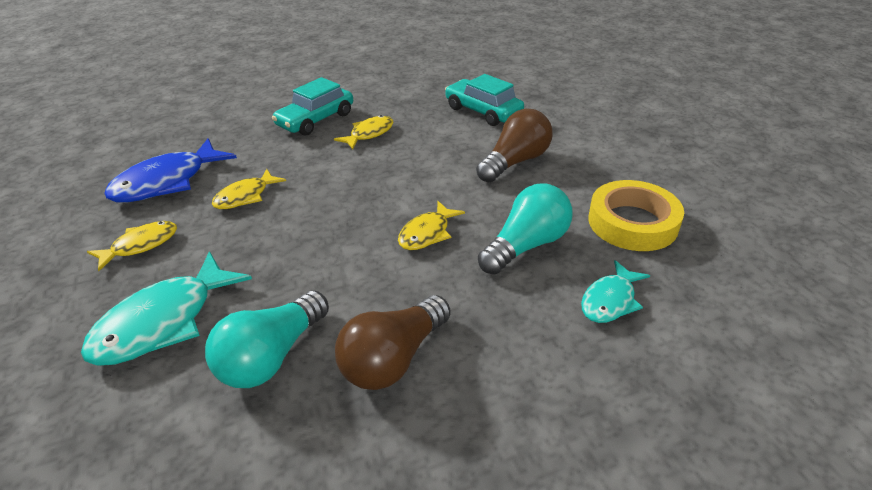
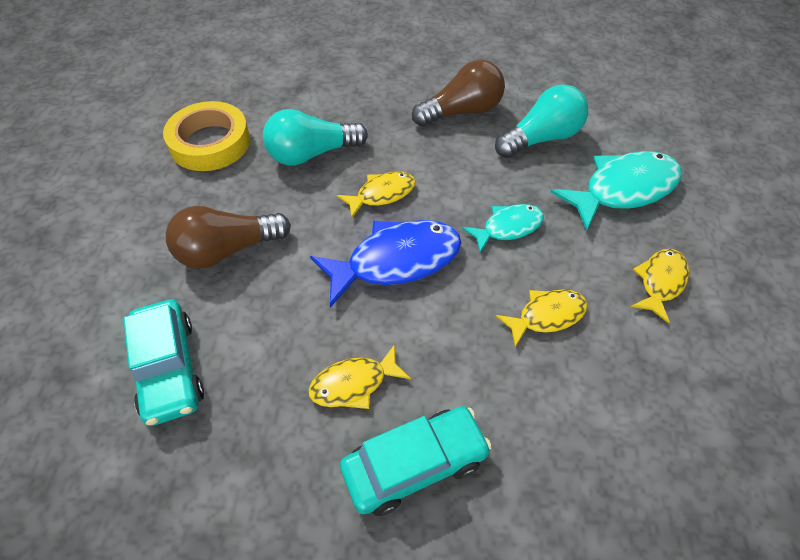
camera: 155 degrees left, 15 degrees up
(140, 245) = (660, 282): yellow fish -> yellow fish turned 135 degrees clockwise
(167, 182) = (648, 387): blue fish -> blue fish (396, 261)
(610, 300) = (298, 98): turquoise fish -> turquoise fish (508, 228)

